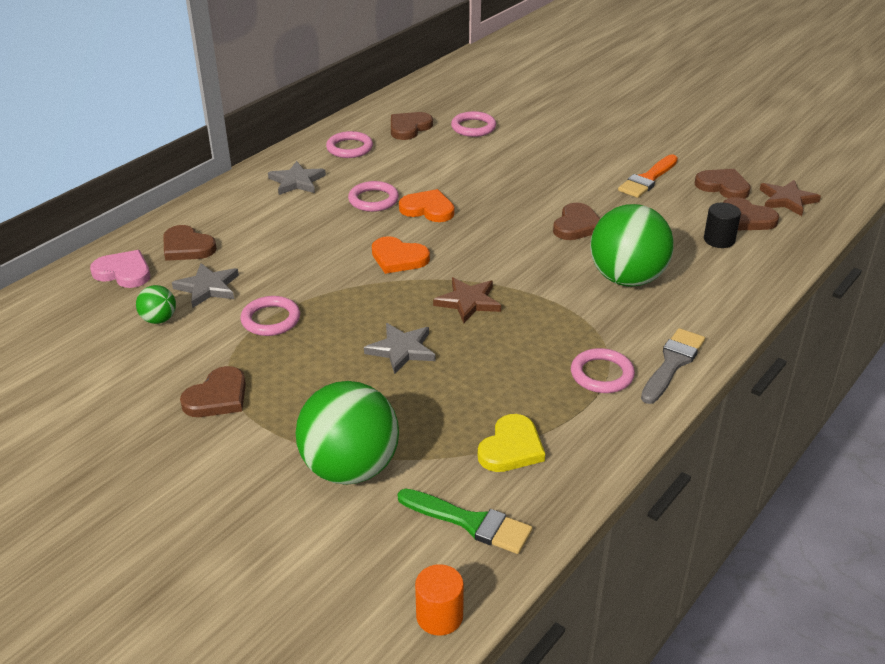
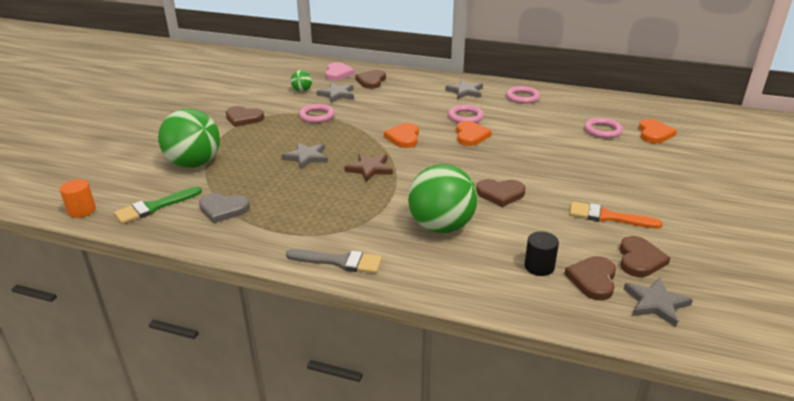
camera: 70 degrees right, 5 degrees down
(409, 128) = (572, 109): brown heart -> none
(470, 522) = (154, 207): green brush -> green brush turned 45 degrees clockwise
(499, 104) = (654, 134): none -> orange heart
(511, 448) = (223, 209): yellow heart -> grey heart
(602, 374) = (312, 232): pink ring -> none
(787, 200) = (656, 303): brown star -> grey star

